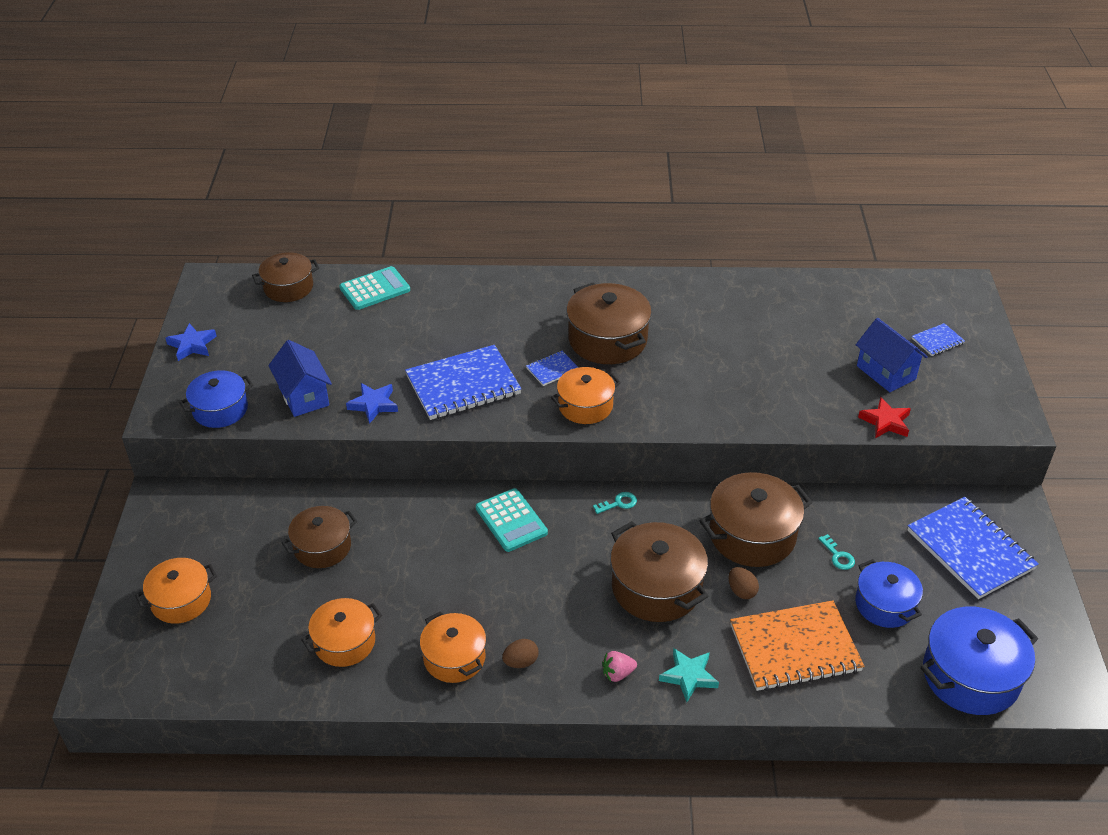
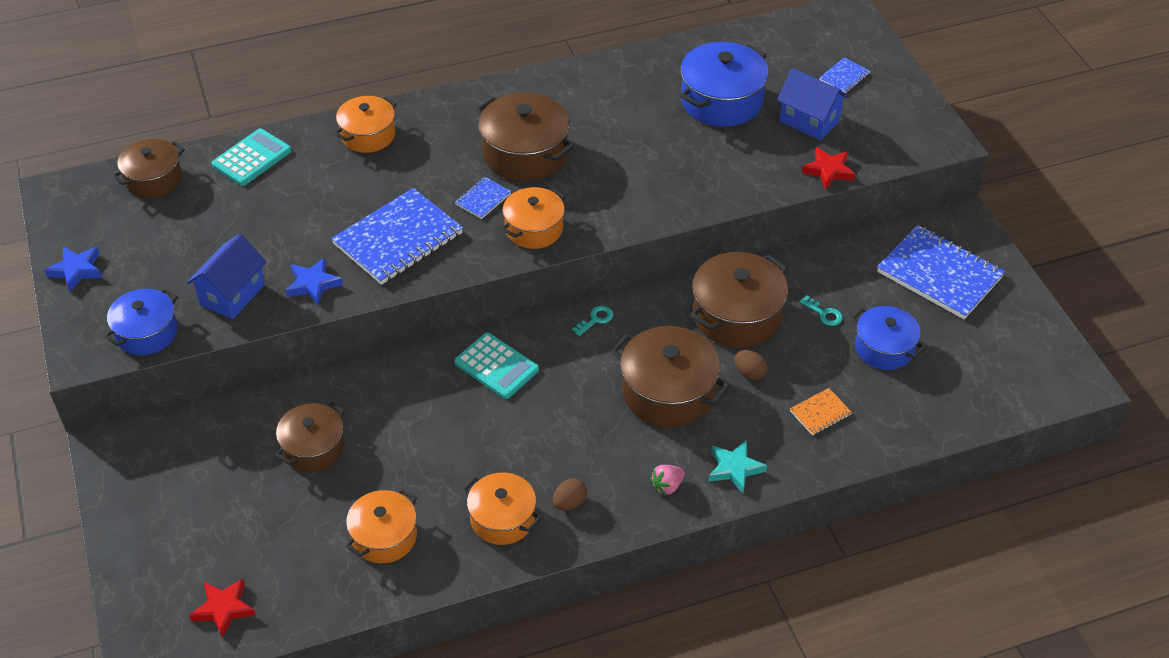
camera: 20 degrees left, 5 degrees up
(181, 600) = (188, 546): orange pot -> orange pot (368, 135)
(182, 663) = (223, 609): none -> red star
(304, 396) = (232, 294): blue house -> blue house turned 75 degrees clockwise
(795, 648) = (820, 413): orange notebook -> orange notebook, size x0.45
(970, 676) = (983, 392): blue pot -> blue pot (721, 101)

